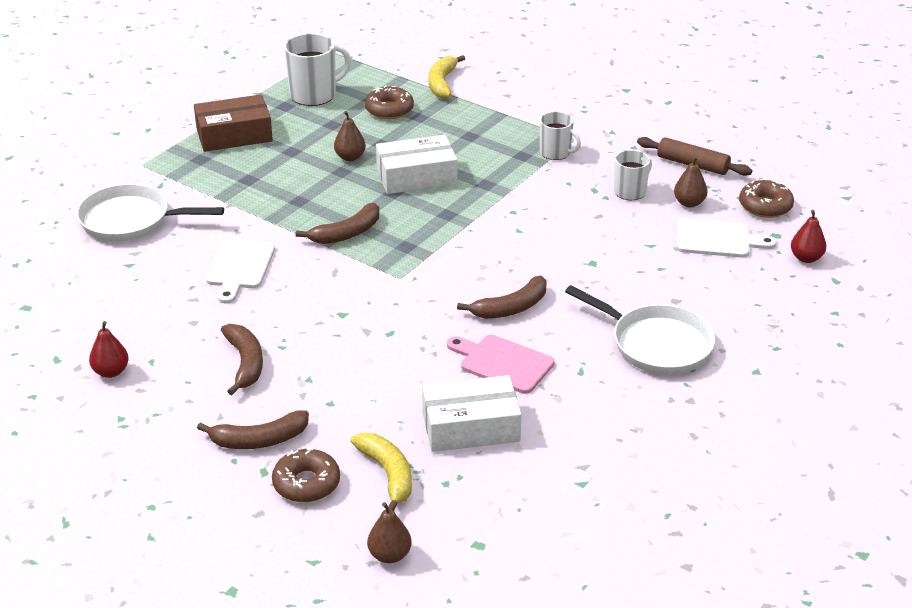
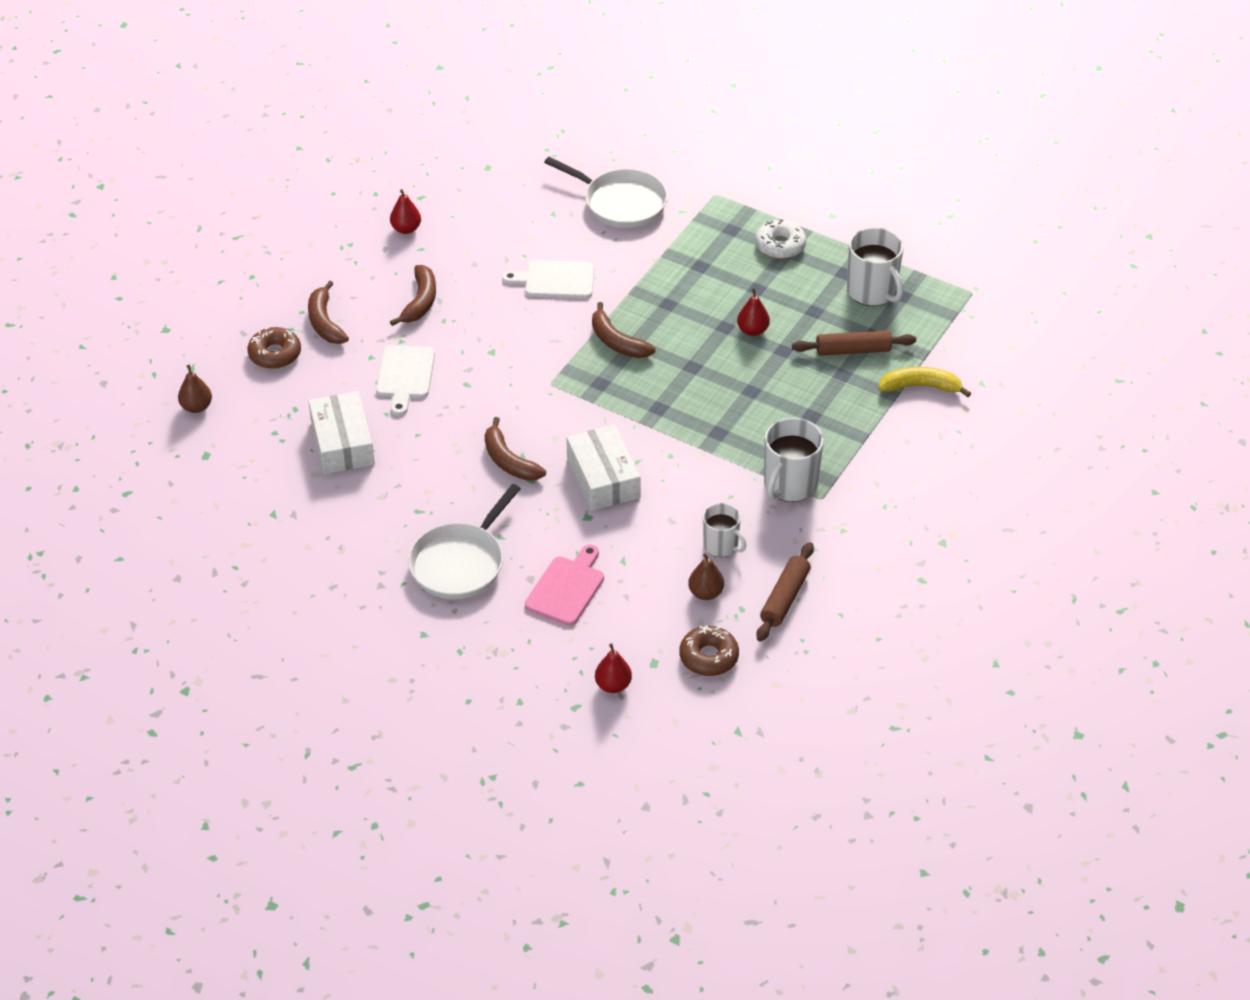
camera: 85 degrees right, 10 degrees up
(130, 220) = (621, 203): white pan -> white pan turned 120 degrees clockwise
(234, 135) = (780, 245): brown box -> white donut
(245, 363) = (420, 302): brown banana -> brown banana turned 60 degrees counterclockwise
(350, 157) = (752, 330): brown pear -> red pear
(388, 474) = (284, 398): yellow banana -> none
(389, 110) = (853, 350): brown donut -> brown rolling pin
(416, 176) = (724, 381): white box -> white box (603, 478)
(503, 363) = (427, 459): pink cutting board -> pink cutting board (567, 588)
(556, 152) = (789, 485): white mug -> white mug, size x1.58
(717, 239) = (639, 614): white cutting board -> white cutting board (405, 376)

